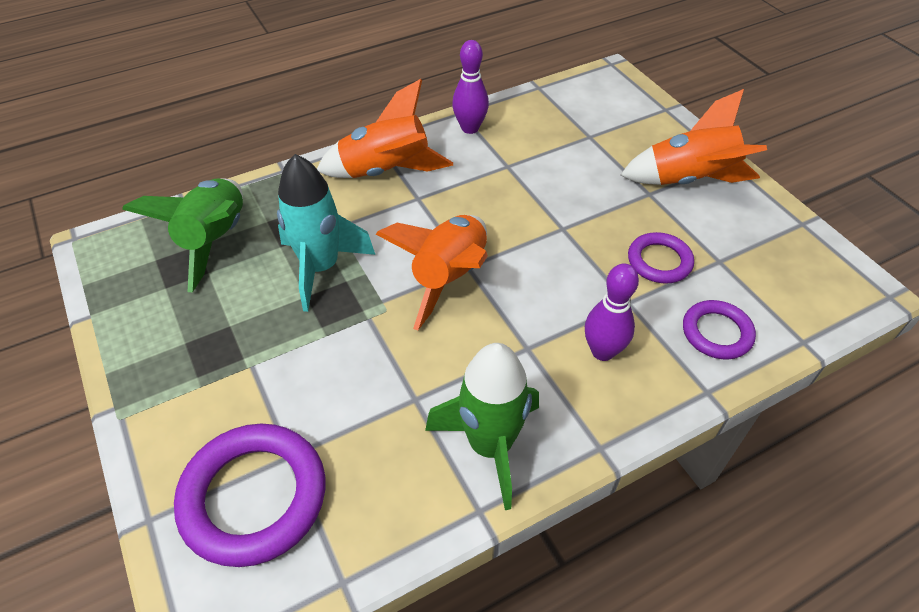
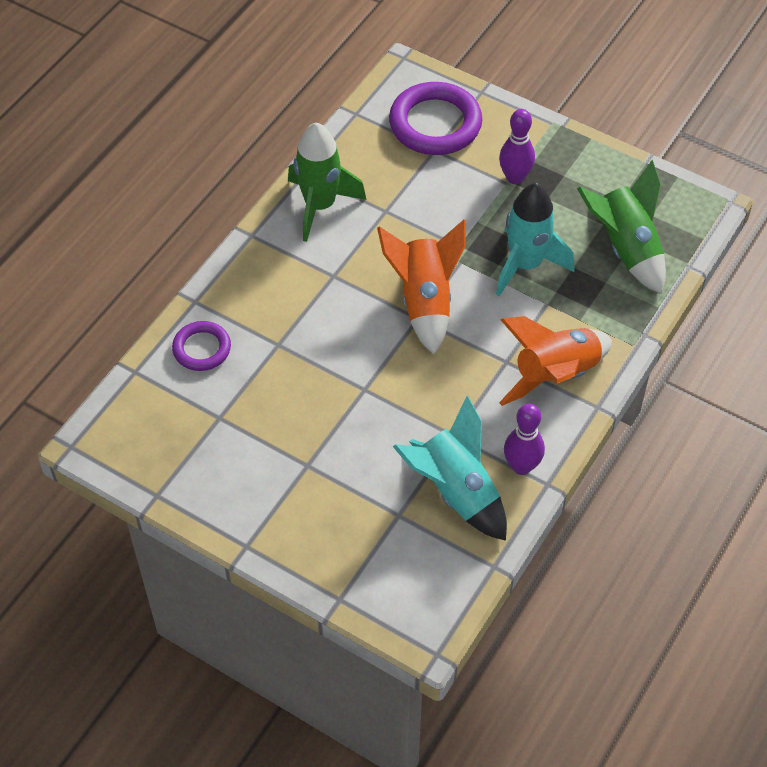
camera: 150 degrees right, 5 degrees up
(534, 132) = (456, 492): none -> turquoise rocket
(602, 351) = (279, 297): purple bowling pin -> purple bowling pin (515, 177)
(659, 261) = (269, 393): purple ring -> none
(689, 180) = (276, 499): orange rocket -> none

